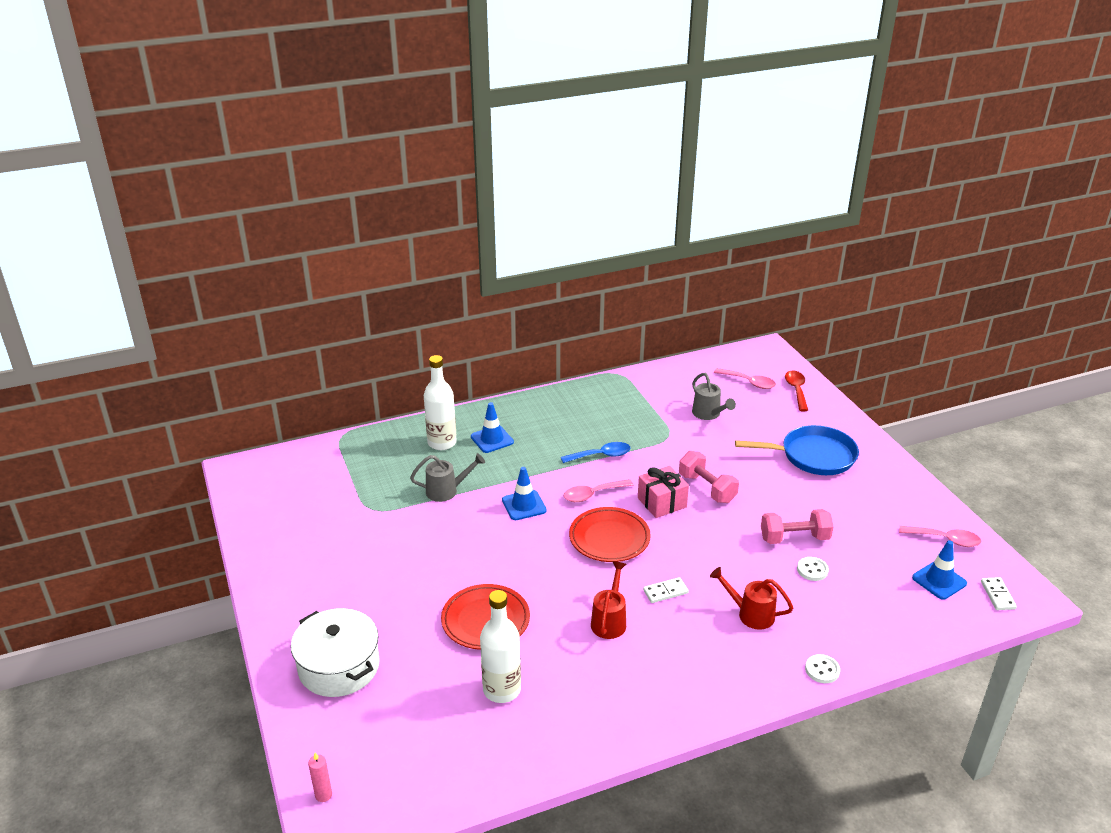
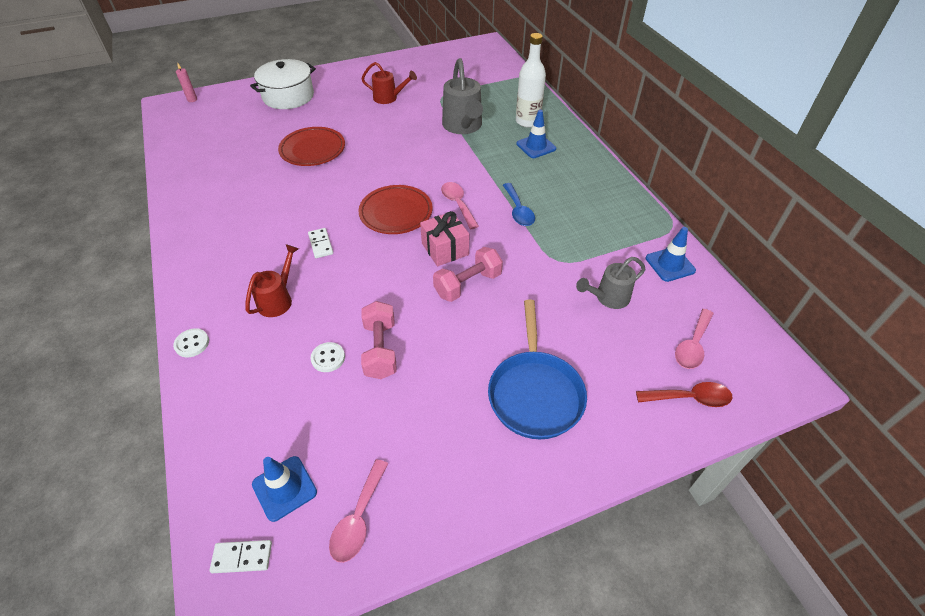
camera: 90 degrees right, 15 degrees up
(446, 491) = (463, 126): grey watering can -> grey watering can, size x1.61
(502, 690) = (244, 158): white bottle -> none
(524, 505) = (443, 165): blue traffic cone -> blue traffic cone (670, 264)
(609, 621) = (295, 210): red watering can -> red watering can (389, 98)

